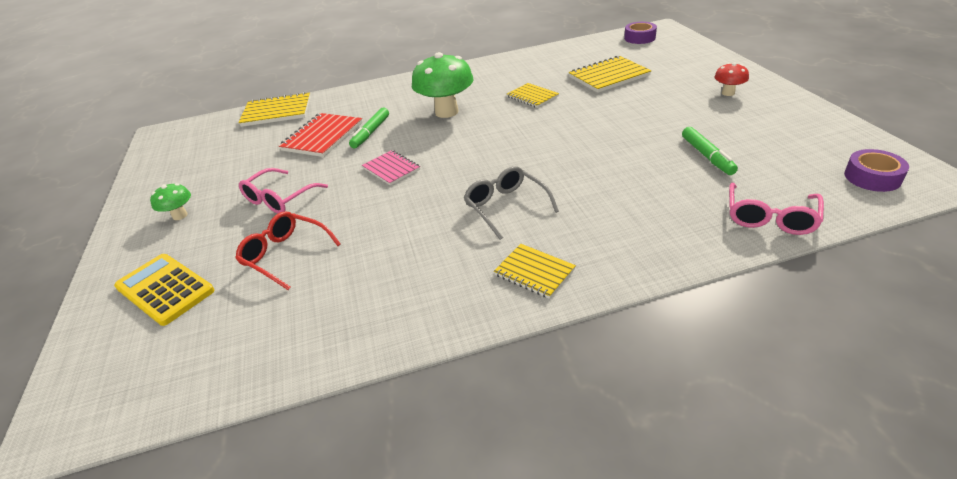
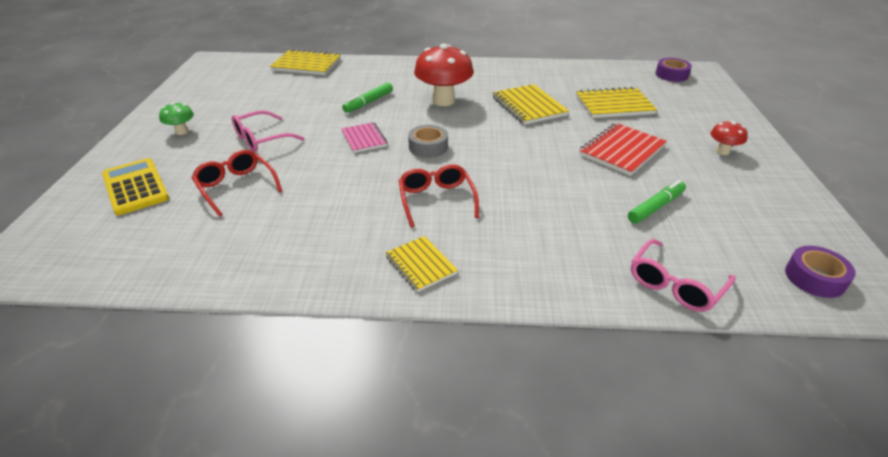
camera: 15 degrees right, 0 degrees up
(323, 137) = (328, 96): red notebook -> red notebook (622, 151)
(446, 112) = (443, 101): green mushroom -> red mushroom
(462, 159) = (428, 147): none -> grey tape
(506, 207) = (436, 200): grey glasses -> red glasses
(532, 97) = (528, 106): yellow notebook -> yellow notebook, size x1.58
(707, 156) = (655, 207): green marker -> green marker turned 135 degrees counterclockwise

